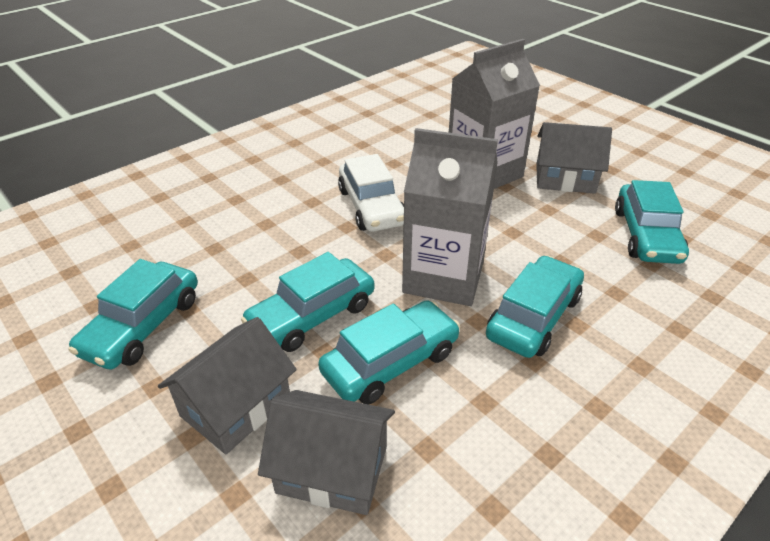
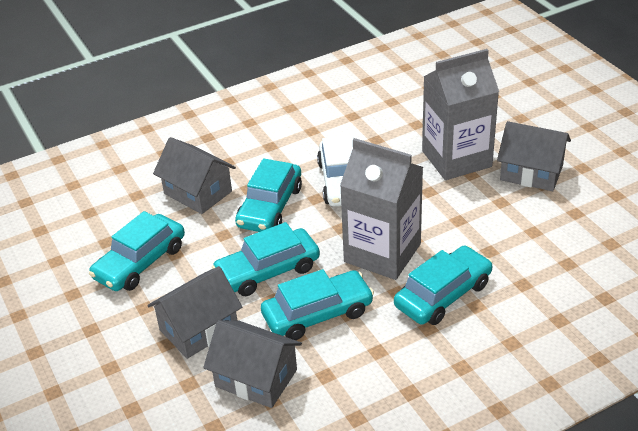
camera: 15 degrees right, 0 degrees up
(207, 234) = (198, 192): none -> grey house
(646, 235) = (578, 237): turquoise car -> turquoise car (270, 207)

